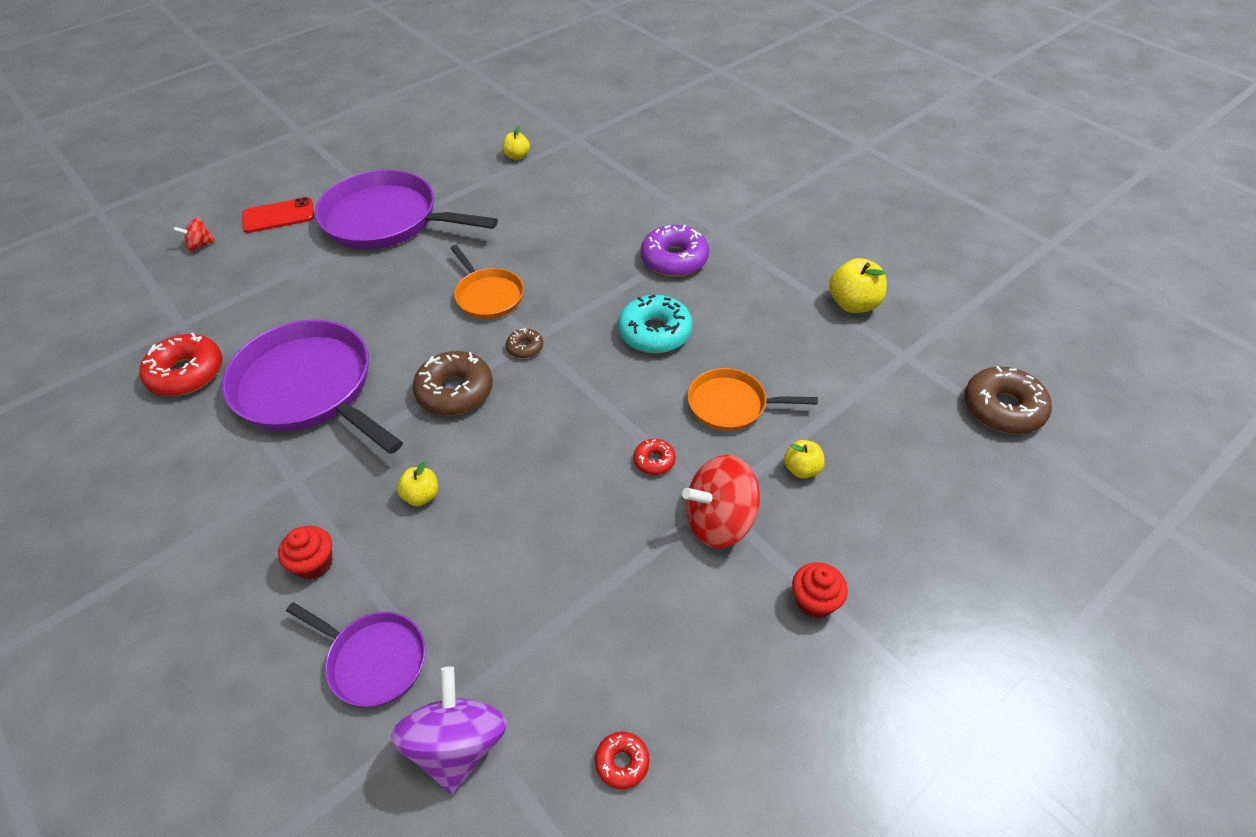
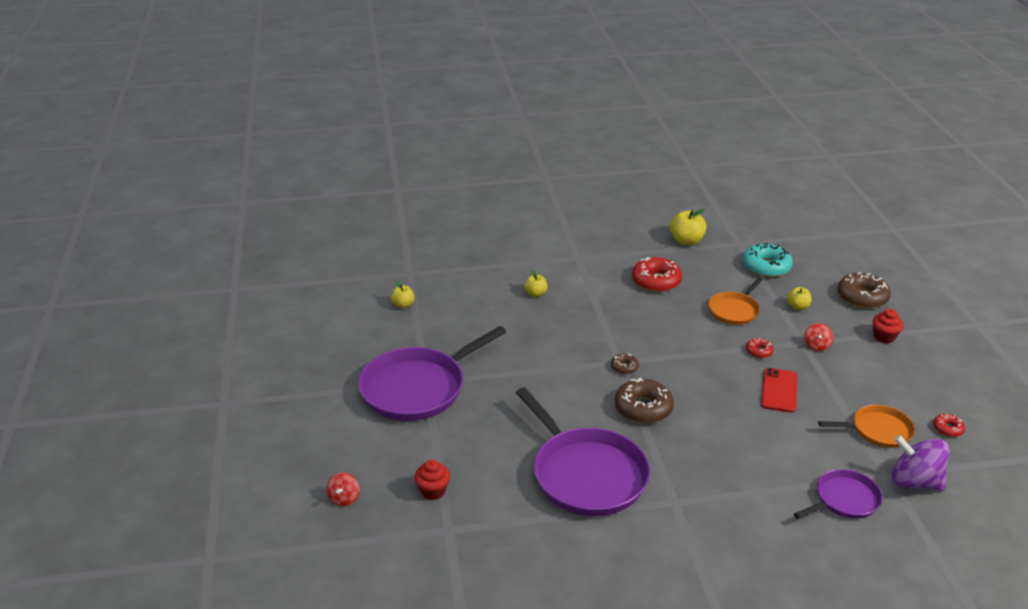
camera: 60 degrees left, 15 degrees down
(187, 373) = (516, 536): red donut -> red donut (656, 281)
(278, 216) = (349, 444): red phone -> red phone (779, 390)
(308, 388) = (586, 474): purple pan -> purple pan turned 105 degrees counterclockwise
(314, 564) = (756, 508): red cupcake -> red cupcake (433, 491)
(421, 496) = (728, 448): yellow apple -> yellow apple (535, 294)
(488, 296) = (557, 366): orange pan -> orange pan (878, 430)
(655, 332) = (653, 314): turquoise donut -> turquoise donut (766, 267)
(674, 259) = (590, 283): purple donut -> none
(719, 521) = (816, 346): red spinning top -> red spinning top, size x0.51
(1003, 408) = (797, 234): brown donut -> brown donut (862, 297)

